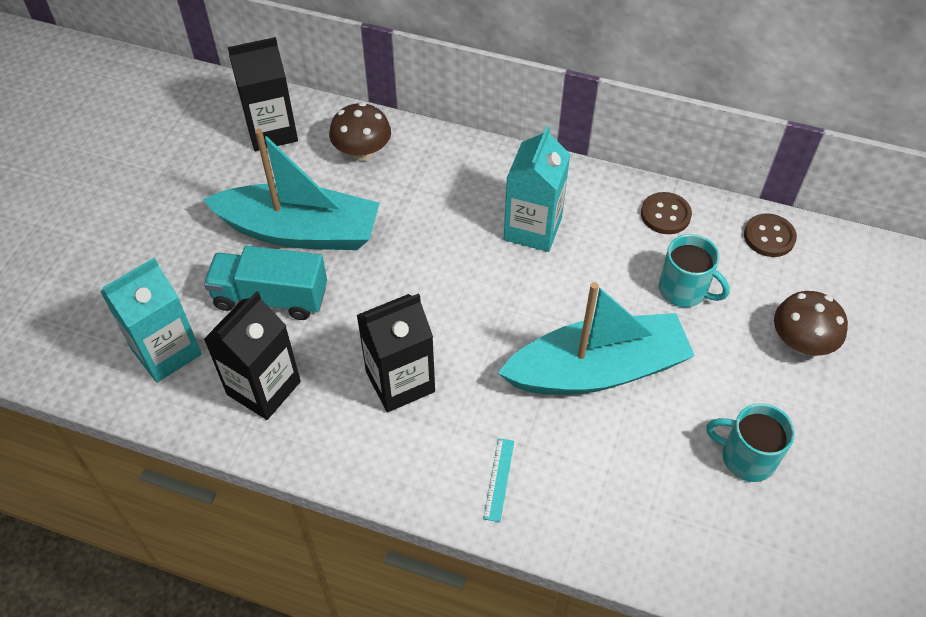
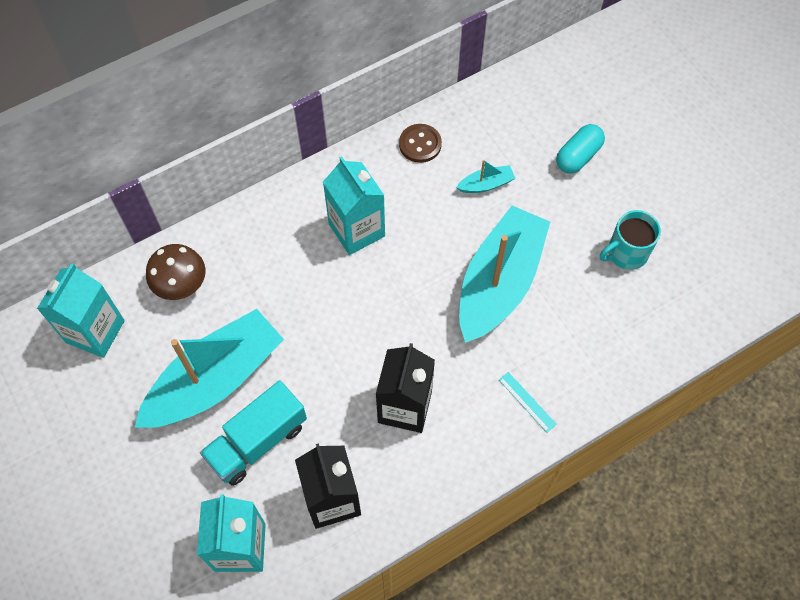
camera: 50 degrees left, 10 degrees up
(271, 131) = (95, 331): black carton -> turquoise carton
(684, 290) = (486, 184): turquoise mug -> turquoise boat
(769, 237) = (491, 104): brown button -> none
(800, 342) = (578, 156): brown mushroom -> turquoise capsule

